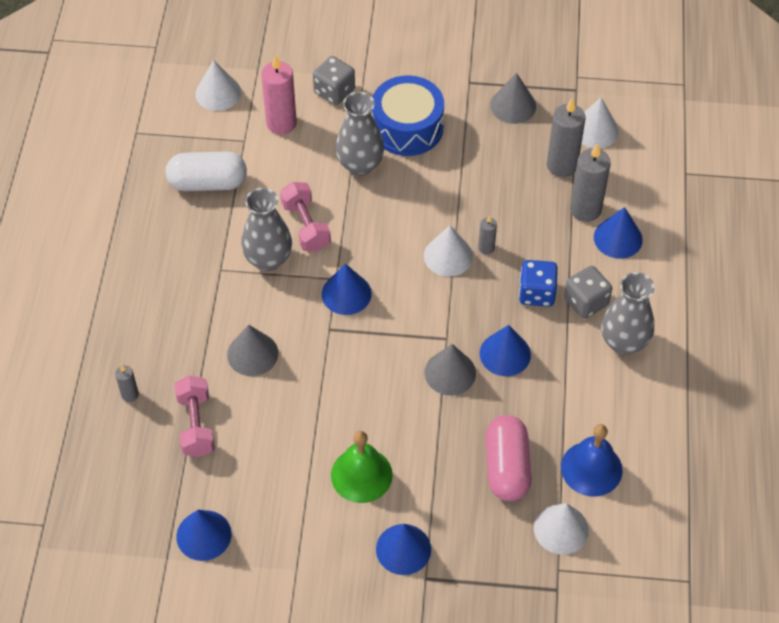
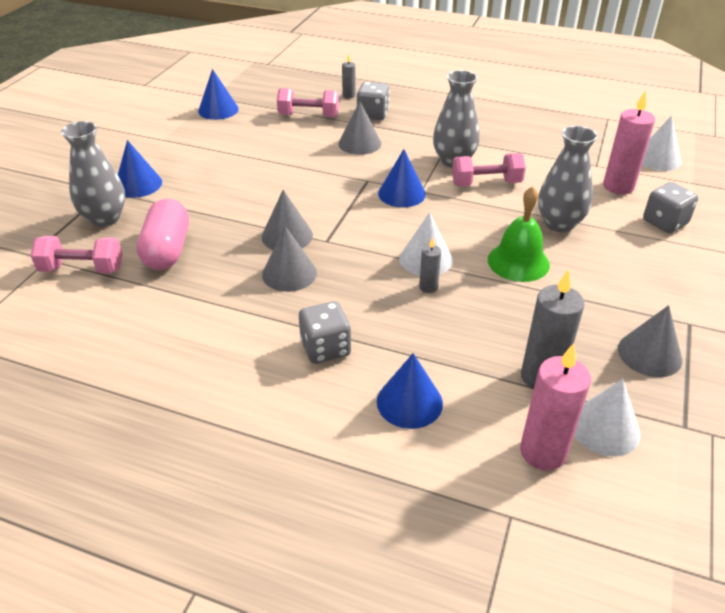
camera: 105 degrees right, 15 degrees down
(177, 356) = (373, 114): none -> grey dice
(208, 183) = (546, 143): white capsule -> none
(361, 475) = (217, 175): green bell -> green bell (518, 262)
(407, 128) = (611, 262): blue drum -> none
(505, 354) = (289, 273): blue cone -> grey cone
(507, 467) = (167, 250): pink capsule -> pink capsule turned 75 degrees clockwise
(536, 293) = (354, 311): blue dice -> none
(561, 529) = (82, 269): white cone -> pink dumbbell
(585, 209) = (464, 382): grey candle -> none
(591, 468) = (125, 303): blue bell -> none
(623, 342) = (256, 367): grey vase -> grey vase (105, 218)
(629, 160) = (543, 452): none -> pink candle

